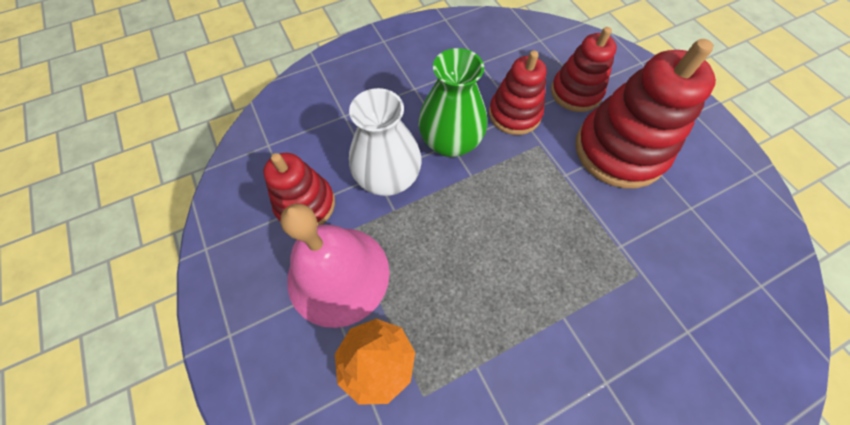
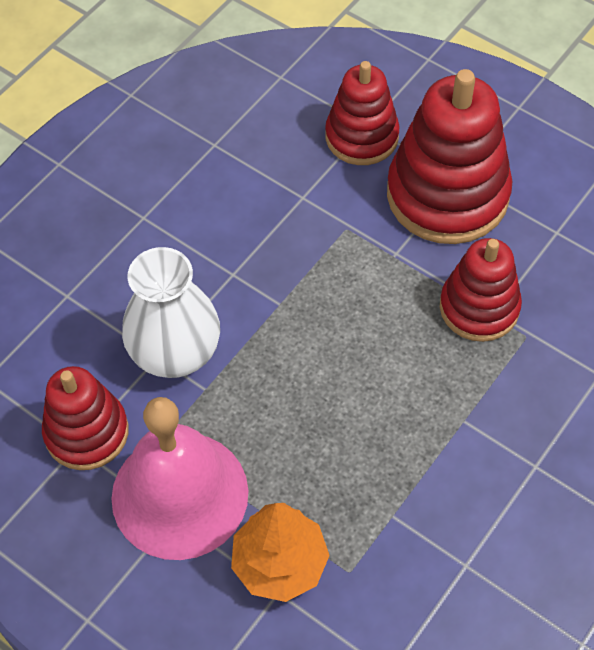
camera: 25 degrees left, 5 degrees down
(450, 142) = (231, 272): green vase -> none
(514, 114) = (296, 199): red stacking toy -> red stacking toy (479, 307)

